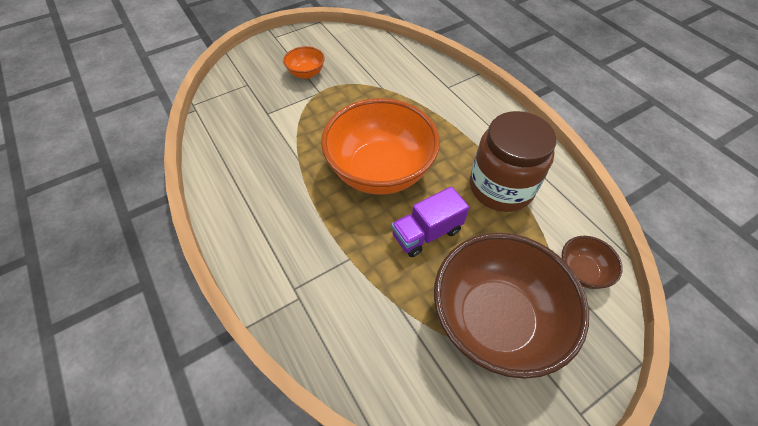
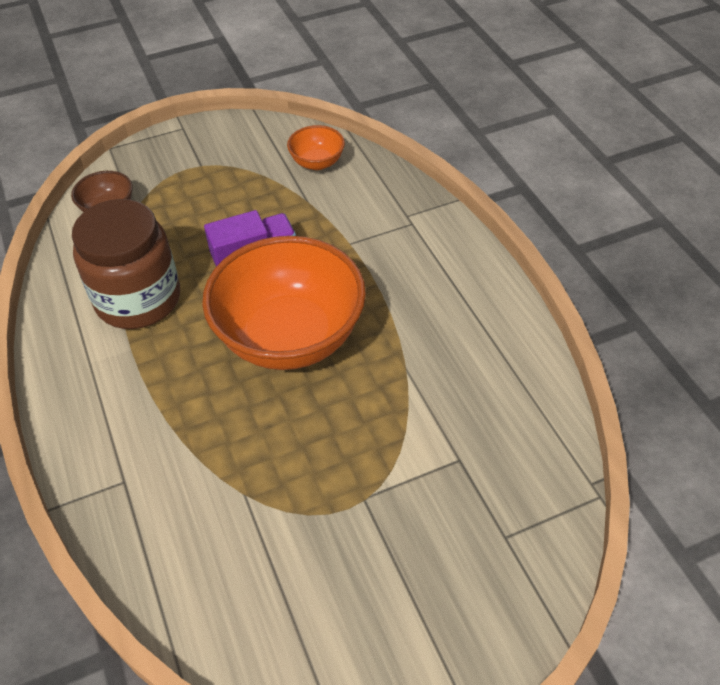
camera: 170 degrees left, 5 degrees down
(306, 73) = (387, 552): orange bowl -> orange bowl (317, 162)
(495, 320) = (218, 183): brown bowl -> none

